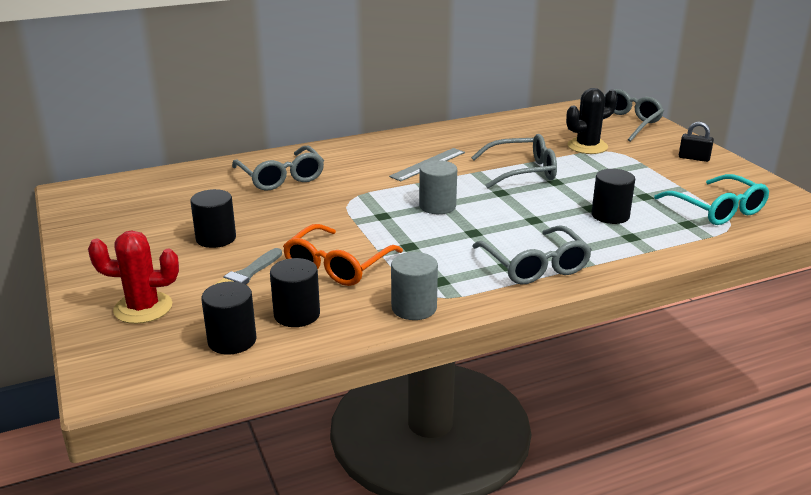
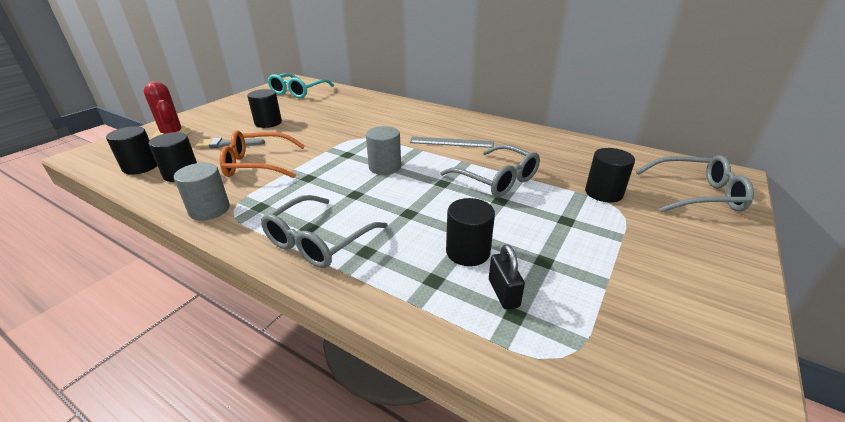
camera: 55 degrees right, 5 degrees up
(281, 177) = (368, 111): grey glasses -> none
(587, 146) = (603, 193): black cactus -> black cylinder
(694, 158) = (703, 267): black padlock -> black padlock (503, 293)
(716, 209) = (587, 329): turquoise glasses -> turquoise glasses (298, 92)

